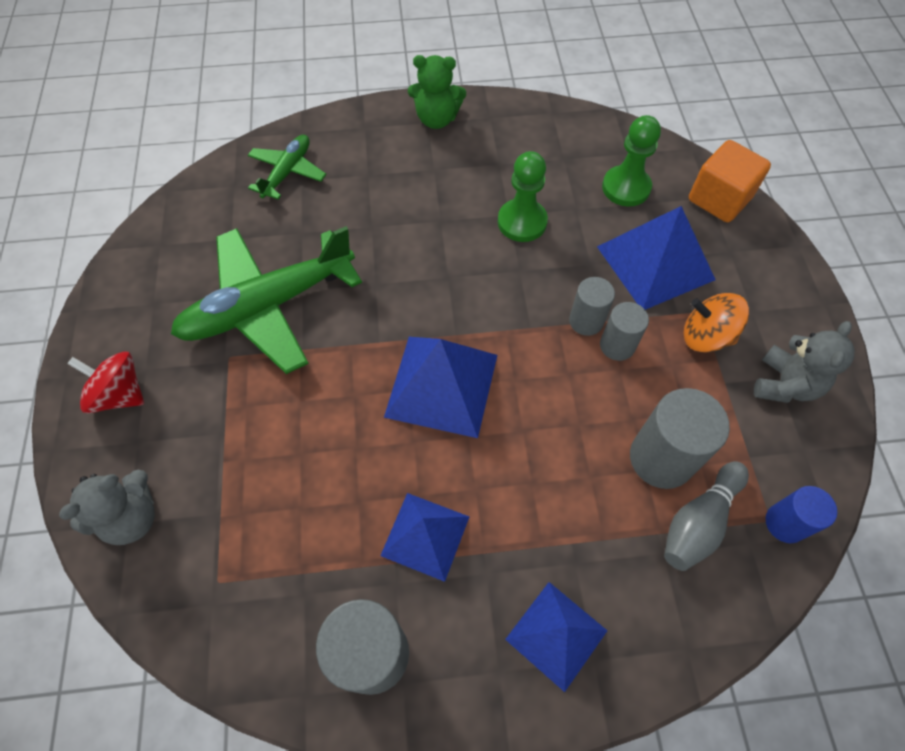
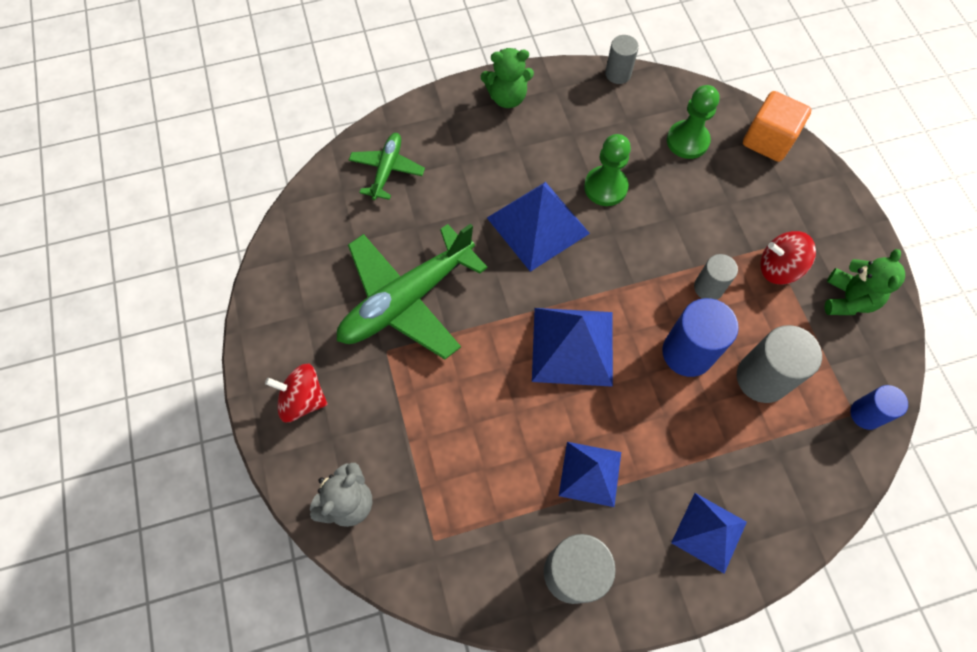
camera: 10 degrees left, 5 degrees up
(576, 414) = (687, 353): none -> blue cylinder
(586, 321) = (679, 270): grey cylinder -> grey cylinder (618, 74)
(655, 263) = (725, 208): blue pyramid -> blue pyramid (538, 225)
(698, 522) = (800, 425): grey bowling pin -> none
(706, 336) = (778, 268): orange spinning top -> red spinning top
(785, 384) = (848, 299): grey teddy bear -> green teddy bear

